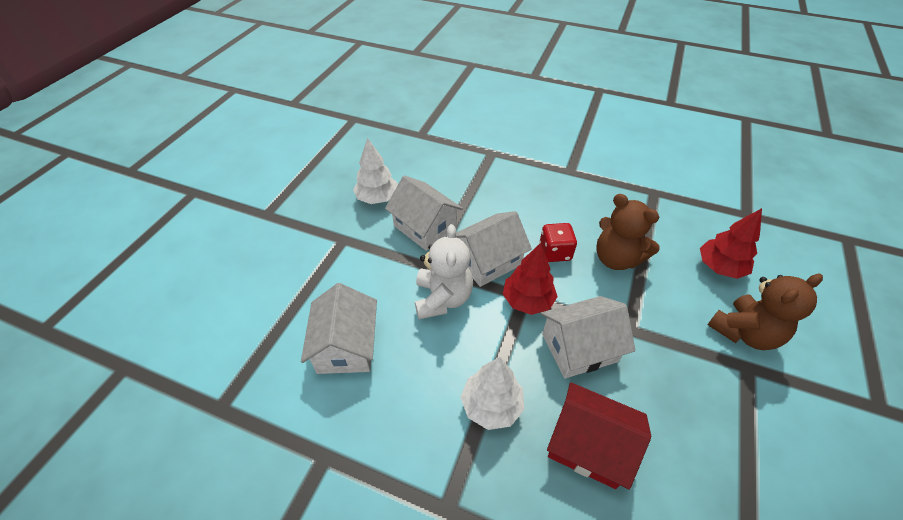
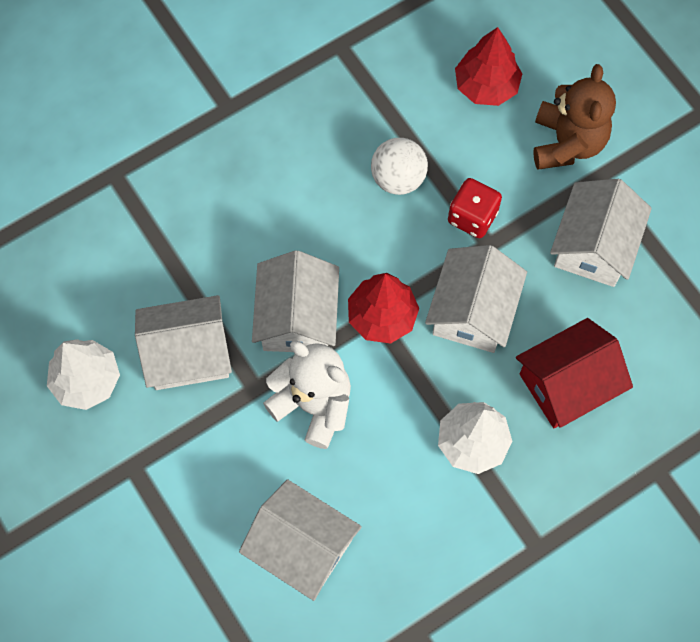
camera: 55 degrees left, 20 degrees up
(555, 252) = (340, 235): red dice -> red dice (472, 217)
(616, 258) = (398, 178): brown teddy bear -> white ball
(701, 396) = (594, 246): none -> white house

